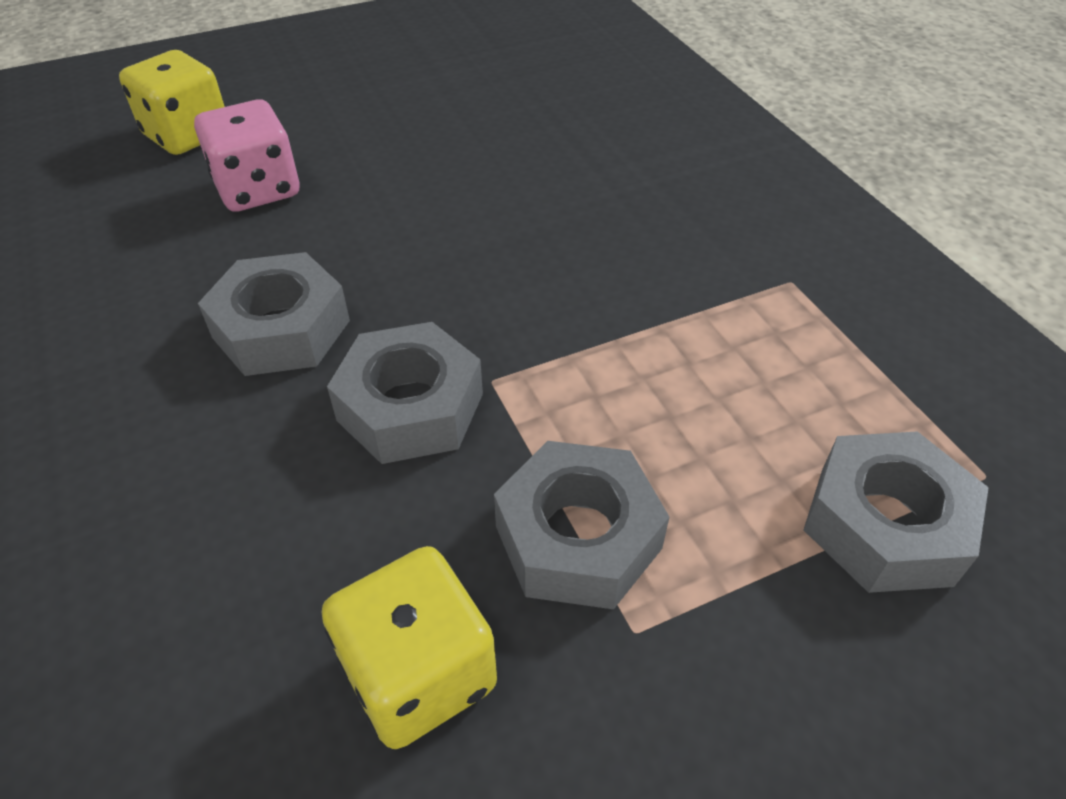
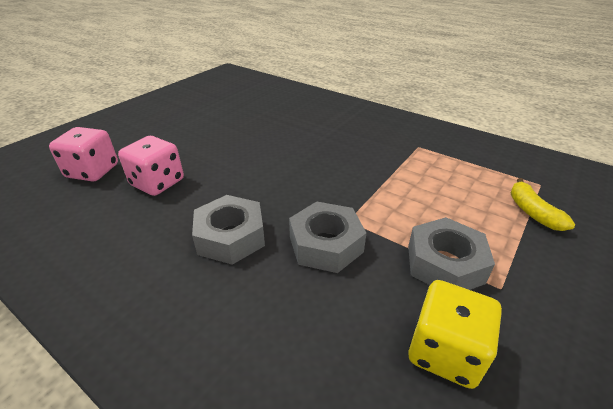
camera: 30 degrees left, 10 degrees down
(187, 135) = (93, 171): yellow dice -> pink dice
(884, 525) = (532, 212): grey nut -> yellow banana

